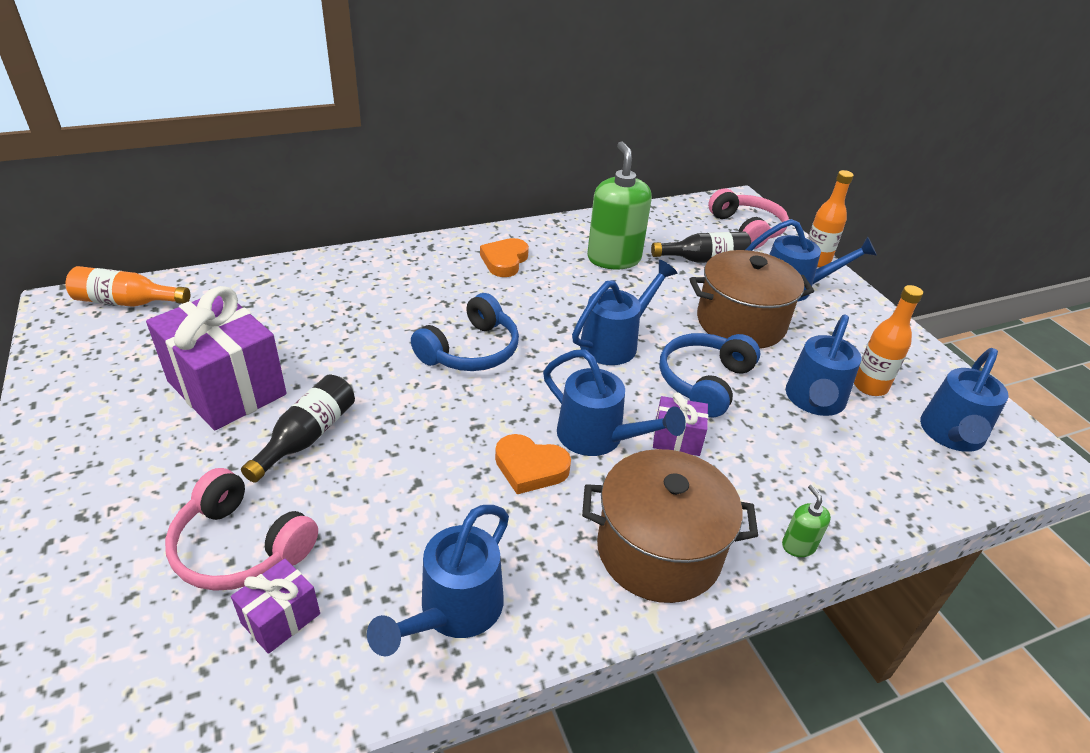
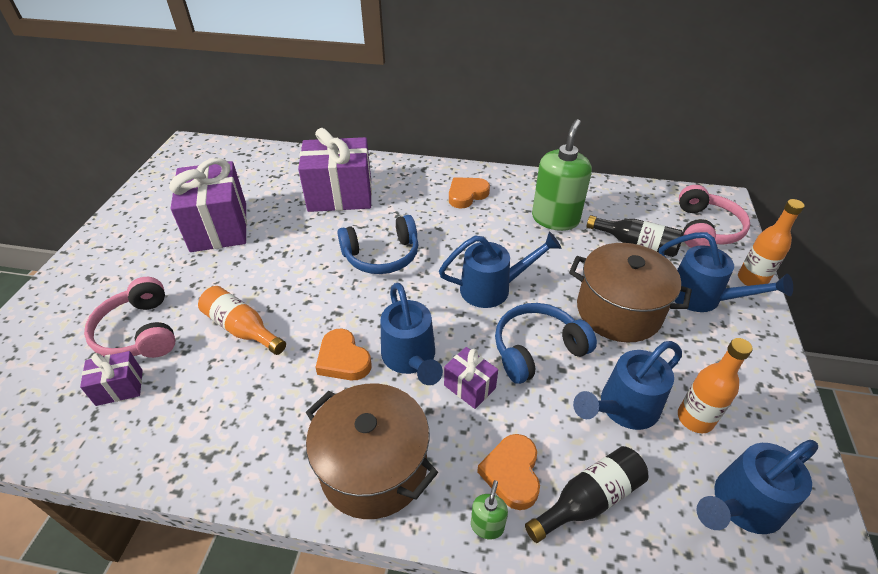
camera: 35 degrees right, 5 degrees up
(127, 302) = (217, 153): orange bottle -> orange bottle (242, 328)
(307, 437) = (232, 277): black bottle -> black bottle (589, 499)
(357, 303) = (340, 195): none -> purple gift
(453, 611) = (207, 436): blue watering can -> none
(778, 494) = (512, 473): none -> orange heart

